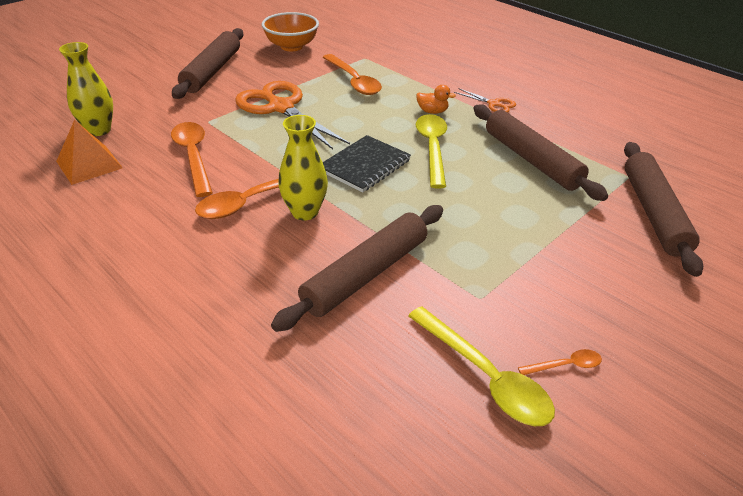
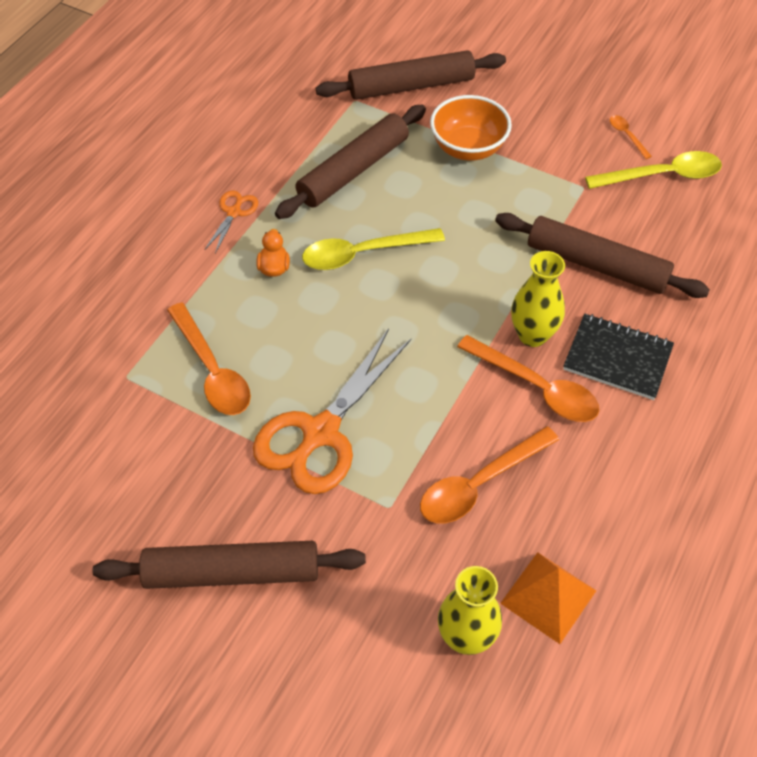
camera: 105 degrees left, 15 degrees up
(291, 46) = (104, 491): orange bowl -> orange bowl (468, 148)
(353, 81) = (212, 370): orange spoon -> orange spoon turned 105 degrees clockwise
(365, 165) = (424, 306): black notebook -> black notebook (617, 358)
(485, 376) = (662, 176): yellow spoon -> yellow spoon turned 45 degrees clockwise

